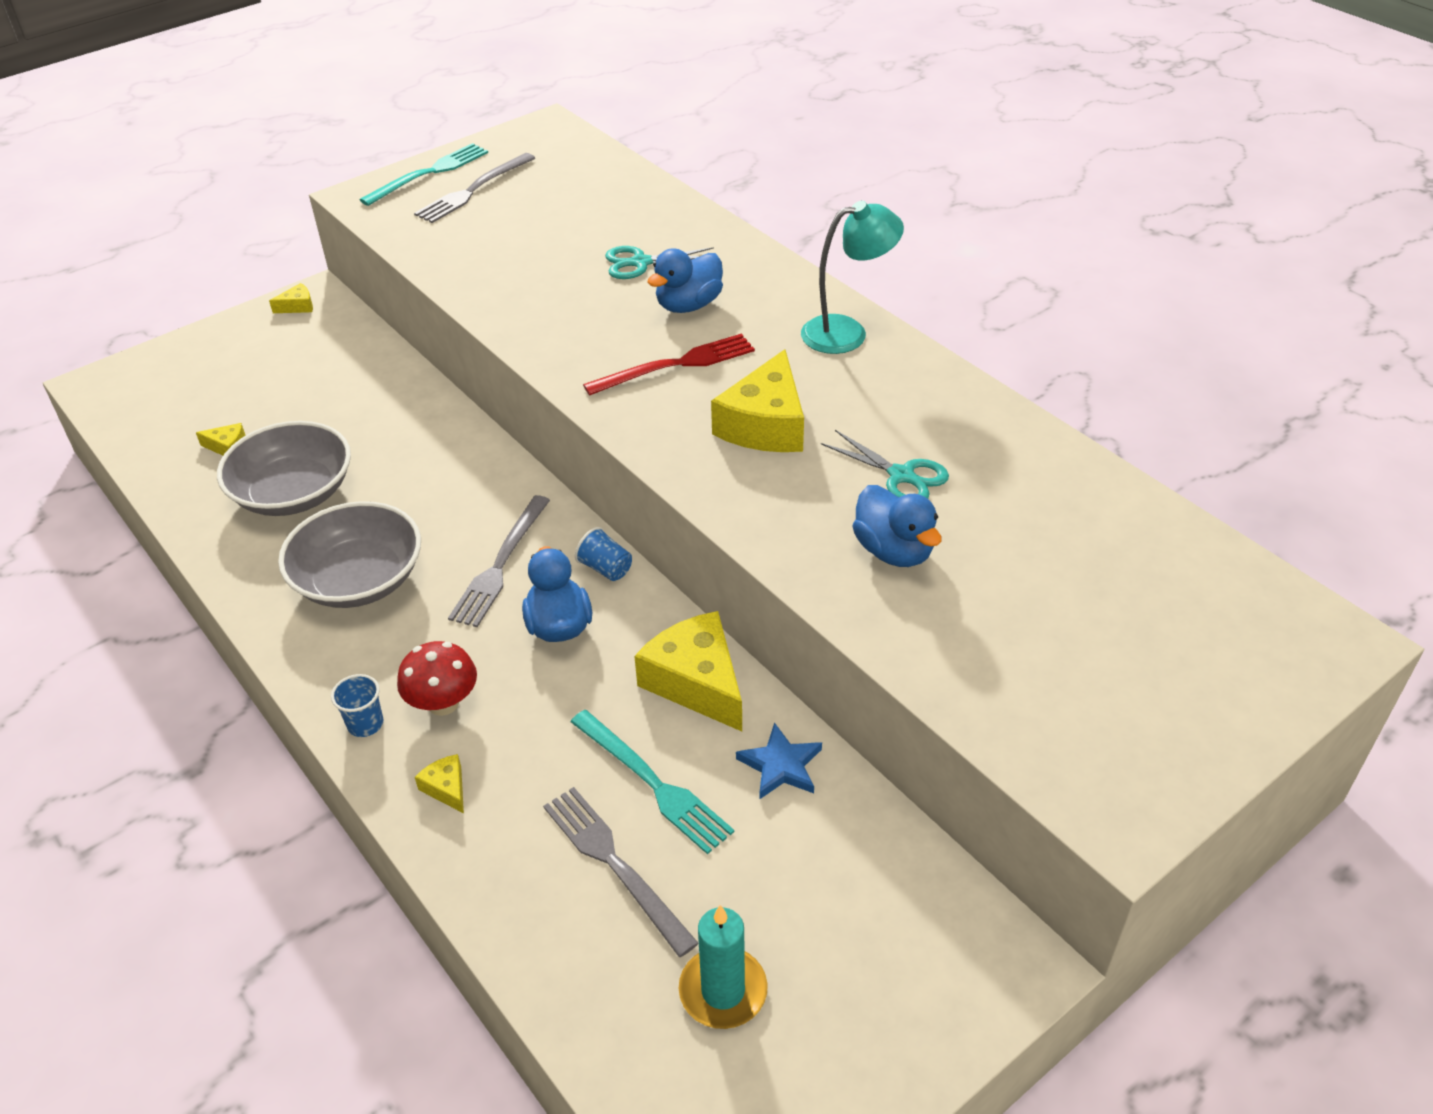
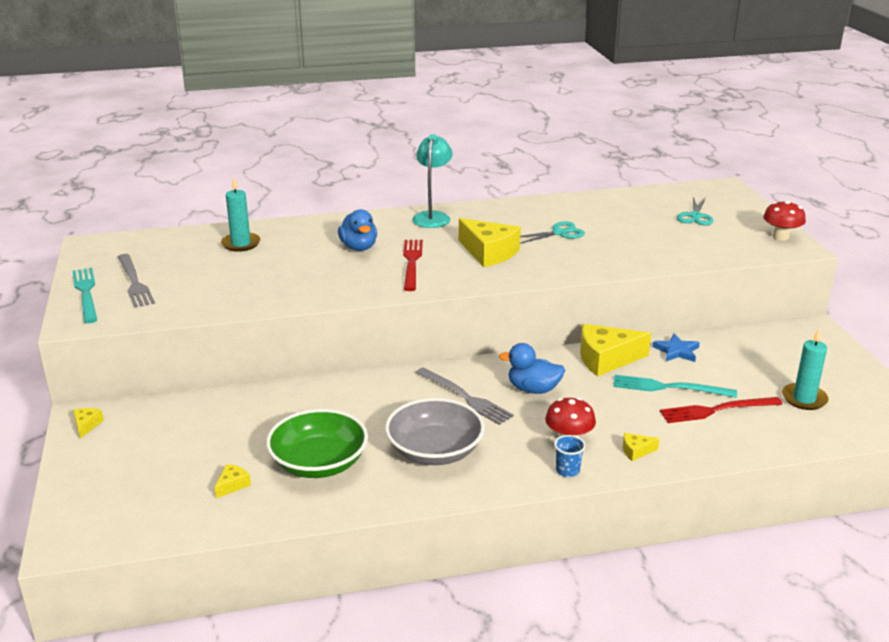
camera: 65 degrees left, 15 degrees down
(294, 493) = (319, 463): grey bowl -> green bowl
(606, 568) = (498, 365): blue cup -> none
(615, 864) = (716, 410): grey fork -> red fork
(626, 216) = (241, 244): none -> turquoise candle
(641, 263) = (298, 250): turquoise scissors -> turquoise scissors (695, 216)
(653, 783) = (669, 387): turquoise fork -> turquoise fork turned 150 degrees counterclockwise
(893, 551) = (611, 248): blue duck -> none
(1155, 781) = (781, 237): none -> red mushroom

